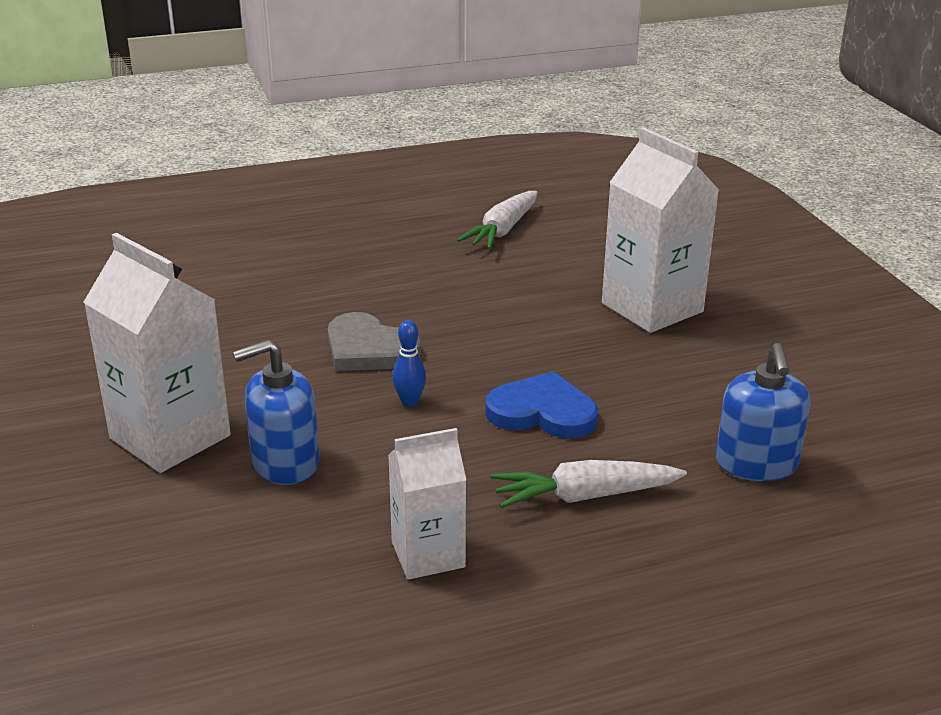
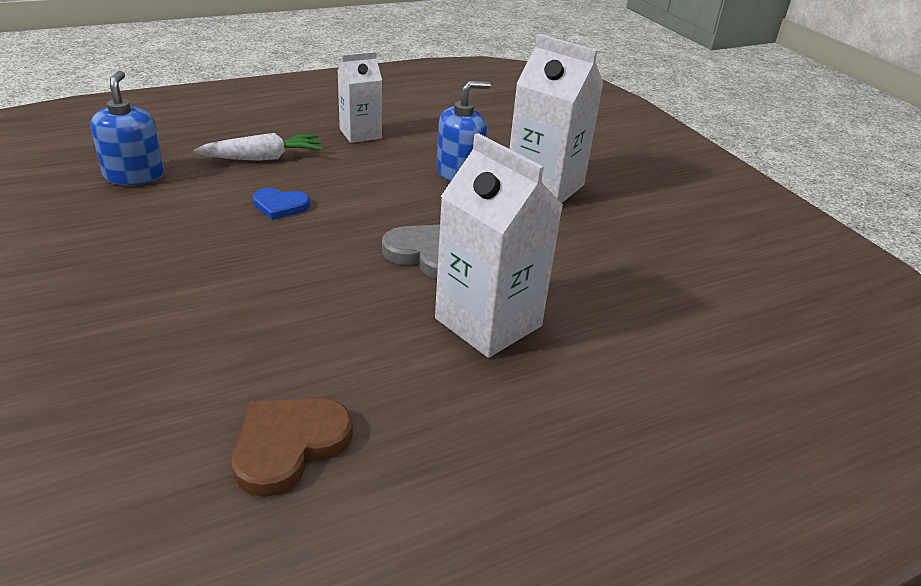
camera: 170 degrees right, 5 degrees up
(410, 402) = (384, 211): blue bowling pin -> none
(502, 231) = (289, 445): white carrot -> brown heart
(542, 412) = (280, 206): blue heart -> blue heart, size x0.66
(652, 308) = (135, 311): white carton -> white carton (488, 322)

